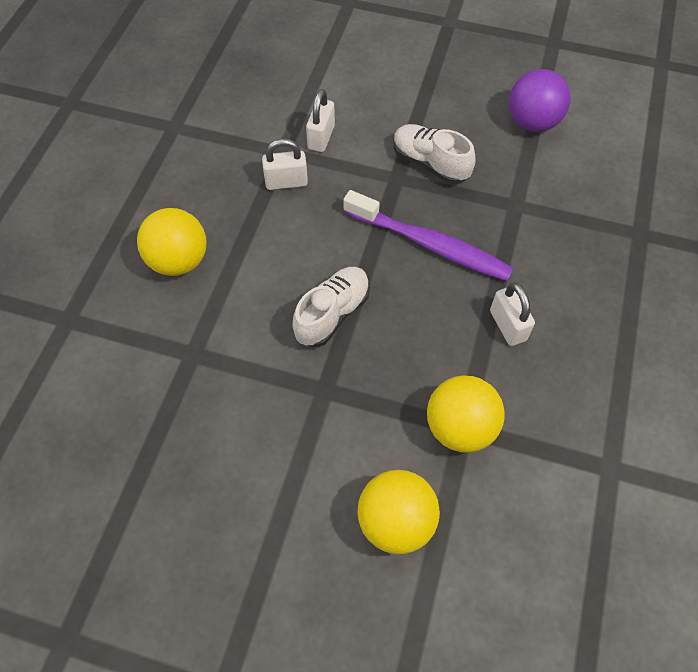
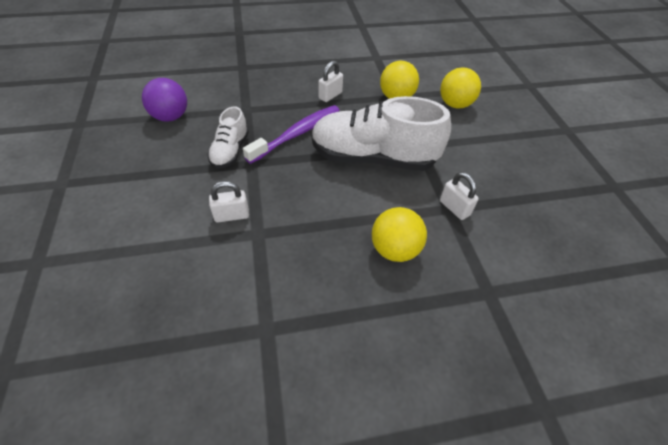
camera: 120 degrees left, 10 degrees down
(286, 182) = (287, 218): white padlock -> white padlock (454, 208)
(332, 313) = (373, 158): white shoe -> white shoe, size x1.96
(430, 244) = (297, 134): purple toothbrush -> purple toothbrush turned 45 degrees clockwise

